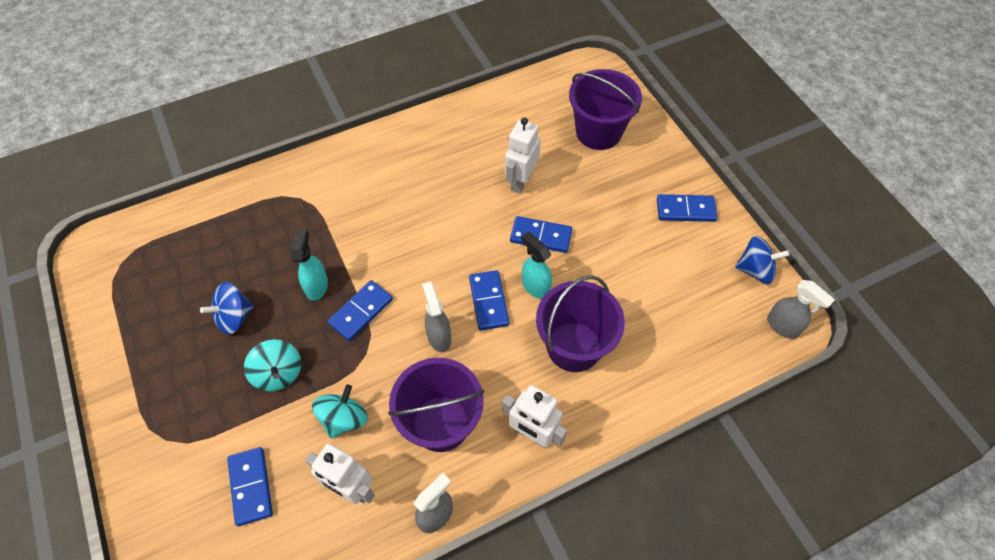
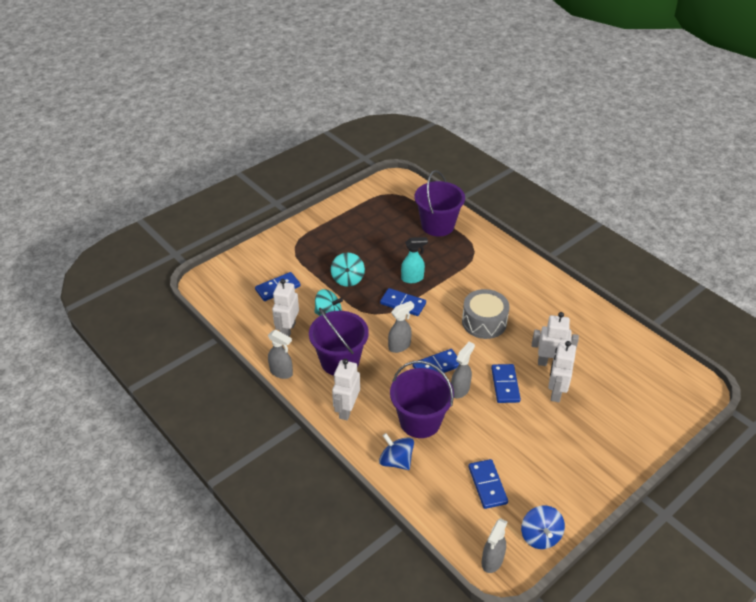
camera: 75 degrees right, 15 degrees down
(234, 317) = (377, 249): blue spinning top -> blue spinning top (396, 461)
(278, 373) = (348, 279): turquoise spinning top -> turquoise spinning top turned 45 degrees counterclockwise
(431, 226) = (484, 322): none -> grey drum
(535, 286) = (460, 390): turquoise spray bottle -> grey spray bottle
(565, 190) = (556, 392): none -> white robot
(598, 132) = (628, 404): purple bucket -> purple bucket (437, 225)
(685, 210) = (578, 477): blue domino -> blue domino (487, 485)

